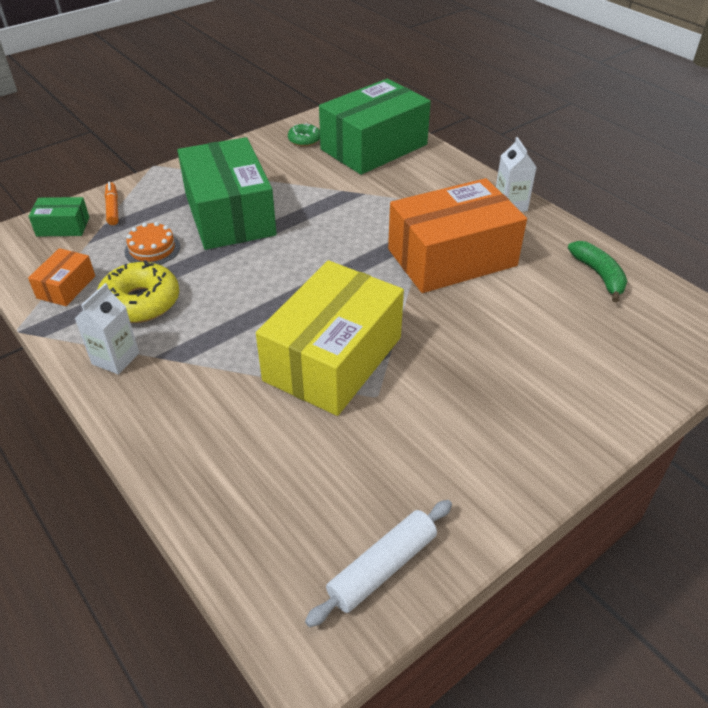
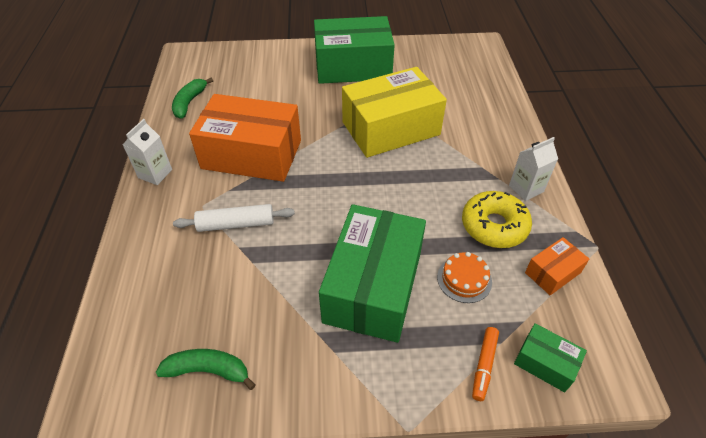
camera: 145 degrees left, 5 degrees up
(304, 140) = (208, 370): green donut -> green banana
(374, 147) = (158, 309): green box -> green box (353, 66)
(382, 567) = (439, 50): white rolling pin -> white rolling pin (236, 224)

